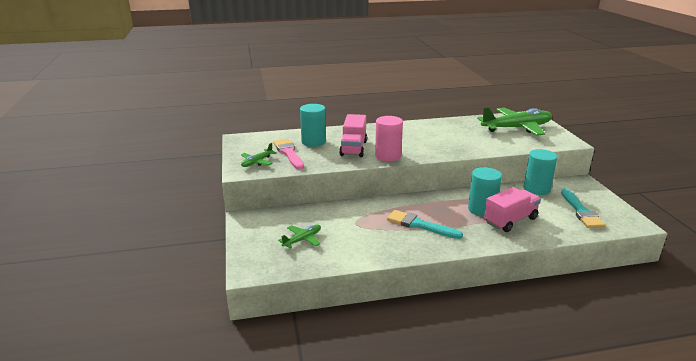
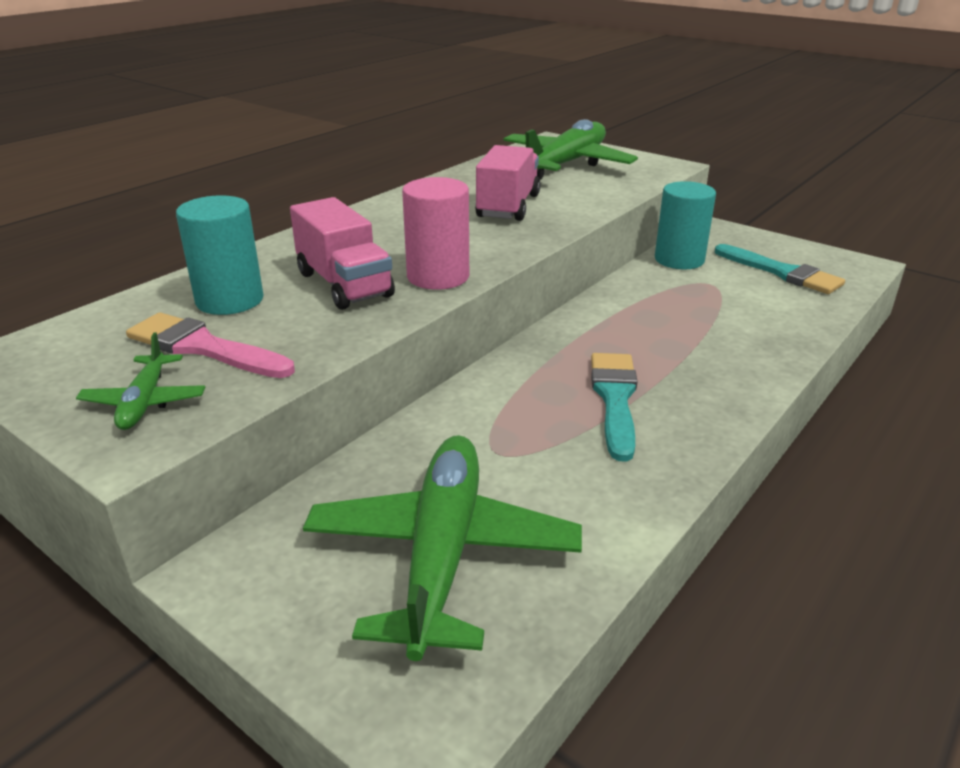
camera: 40 degrees left, 5 degrees up
(302, 239) = (442, 553): green plane -> green plane, size x2.12
(419, 225) = (615, 398): turquoise brush -> turquoise brush turned 105 degrees clockwise
(482, 209) = (662, 325): turquoise cylinder -> none
(510, 220) = (726, 326): pink truck -> pink truck (508, 206)

